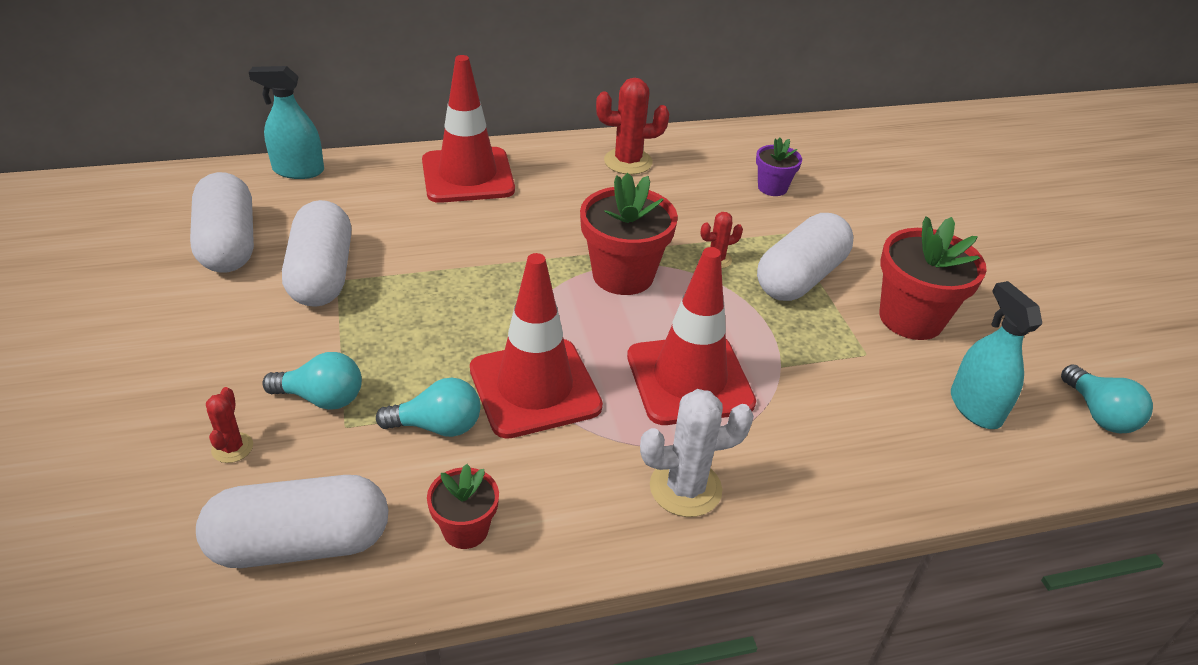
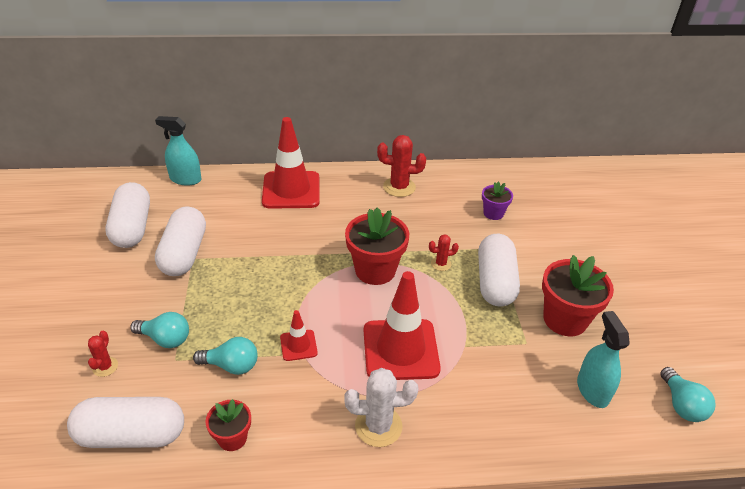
camera: 10 degrees right, 0 degrees up
(535, 388) = (298, 345): red traffic cone -> red traffic cone, size x0.48
(800, 277) = (495, 282): white capsule -> white capsule turned 45 degrees counterclockwise

